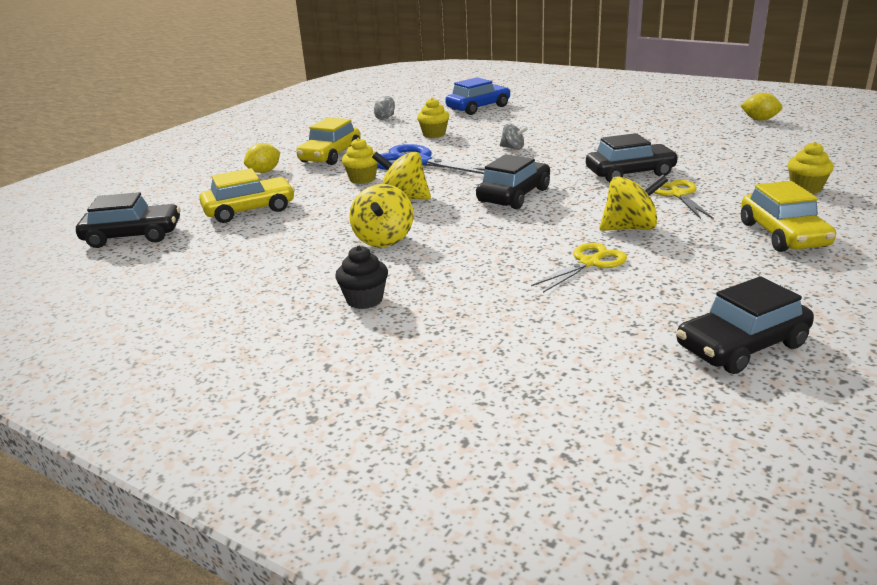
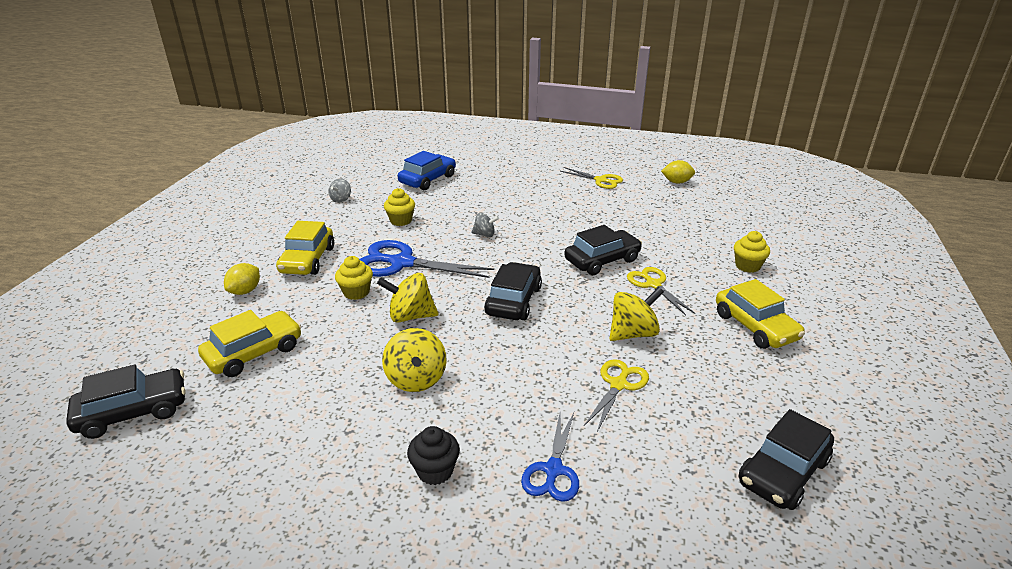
camera: 20 degrees left, 5 degrees up
(480, 313) = (553, 470): none -> blue scissors
(667, 115) = (600, 180): none -> yellow scissors

